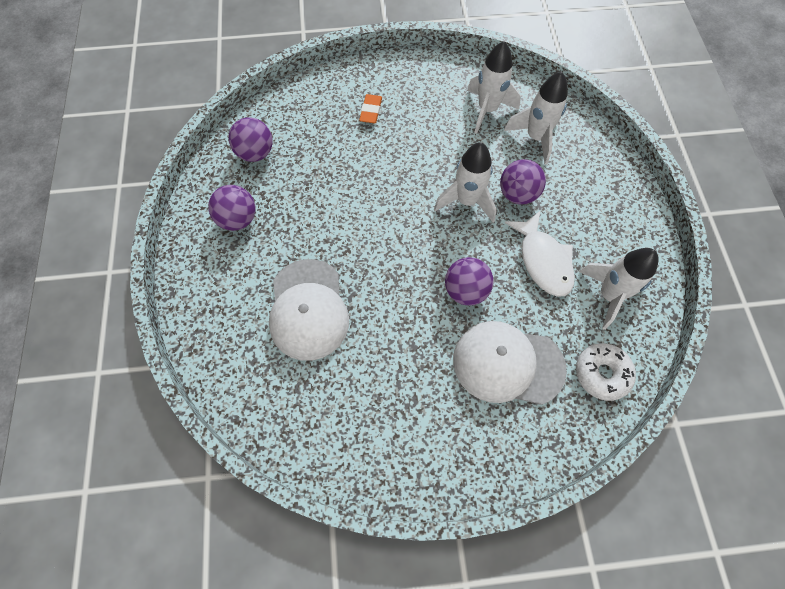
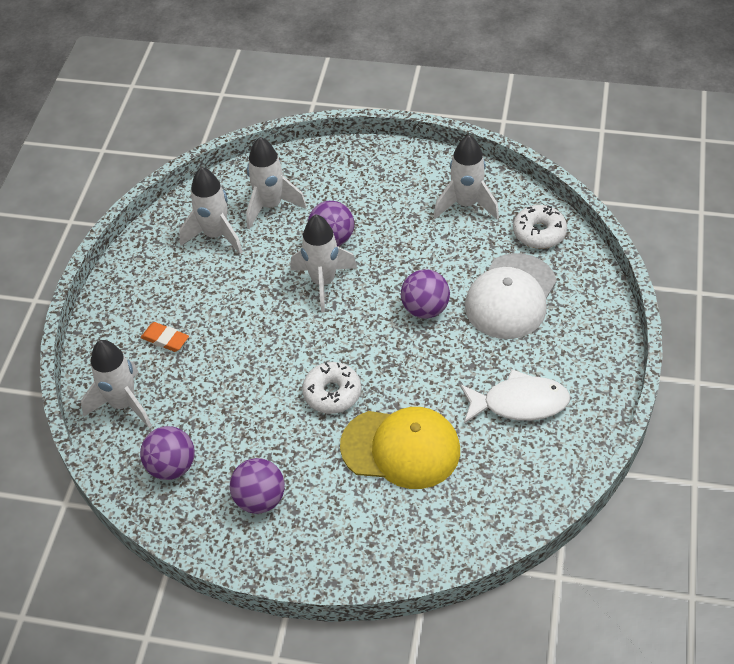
camera: 70 degrees left, 15 degrees down
(304, 105) = (123, 404): none -> white rocket
(308, 309) = (401, 448): white cap -> yellow cap
(351, 241) = (332, 393): none -> white donut
(543, 261) = (414, 241): white fish -> white fish (519, 403)

